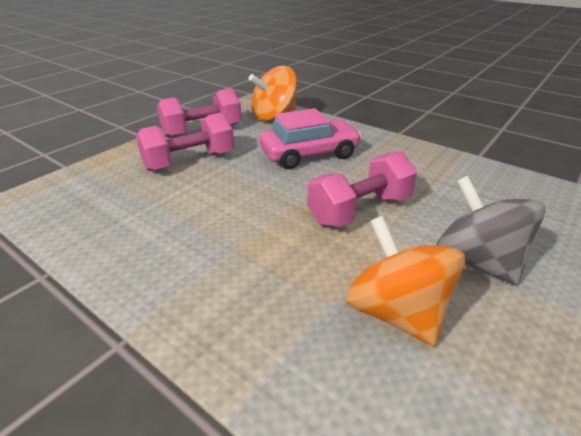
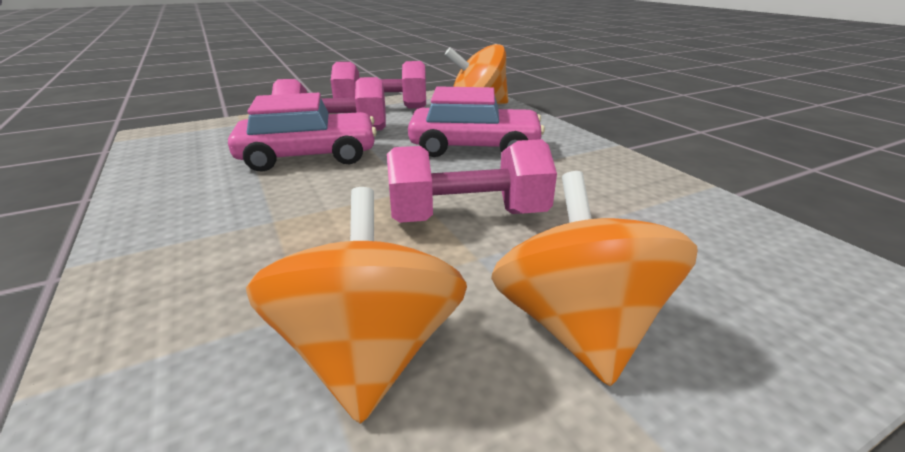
camera: 25 degrees right, 5 degrees down
(196, 189) = (309, 156): none -> pink car
(476, 261) = (578, 327): grey spinning top -> orange spinning top

